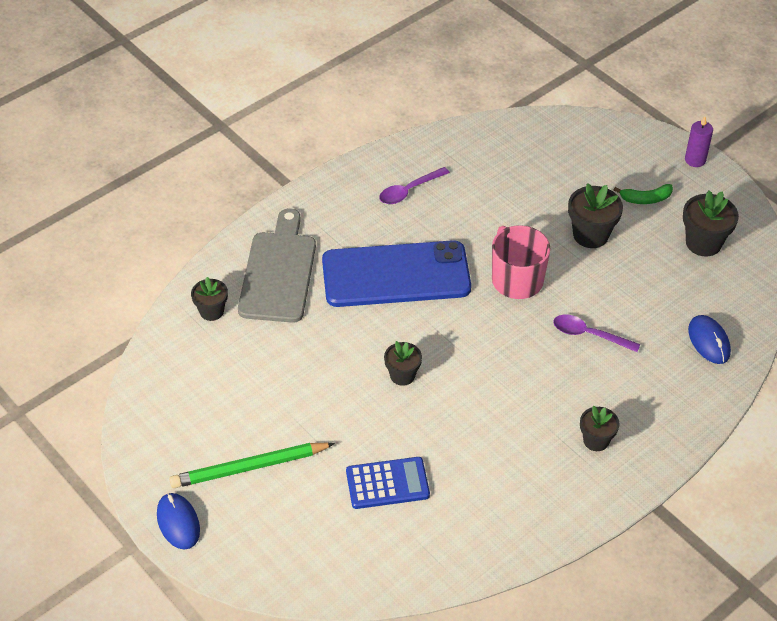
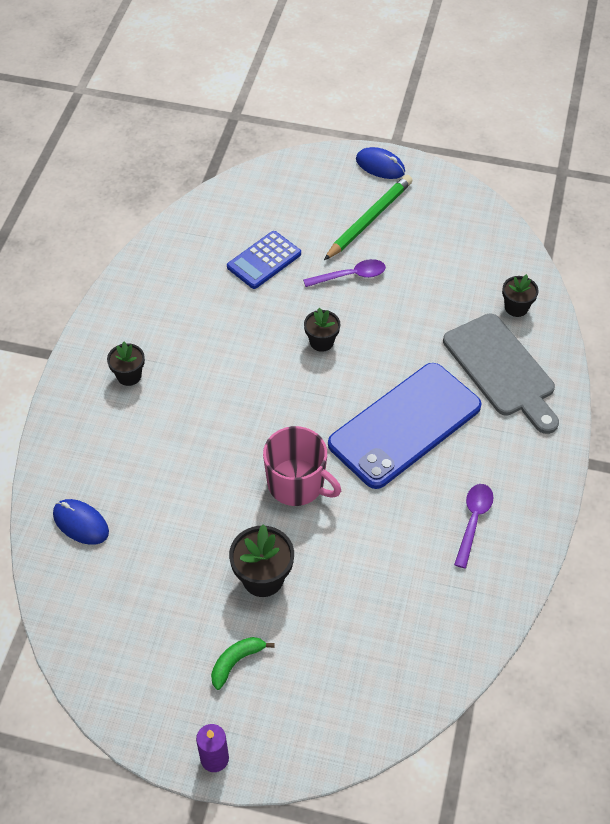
camera: 145 degrees right, 5 degrees up
(589, 335) = (194, 466): purple spoon -> purple spoon (350, 276)
(703, 243) = (143, 639): black flower pot -> none

